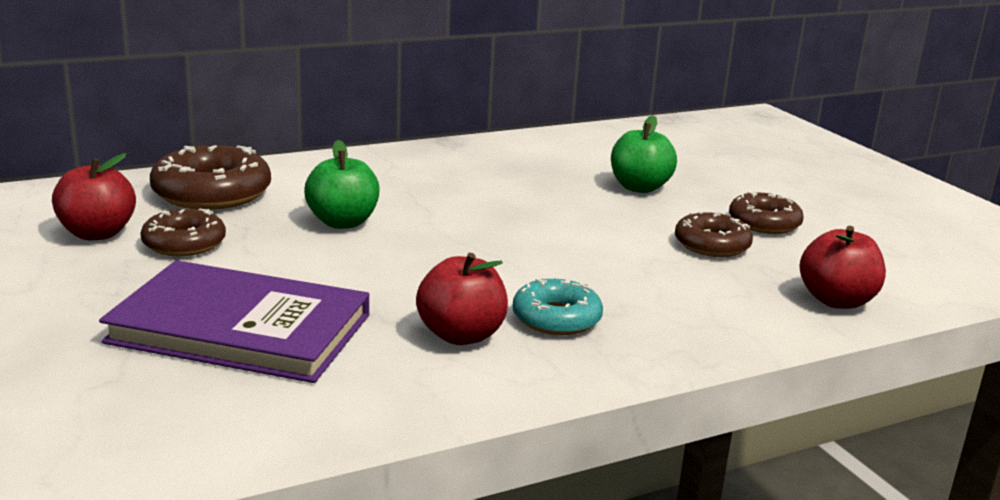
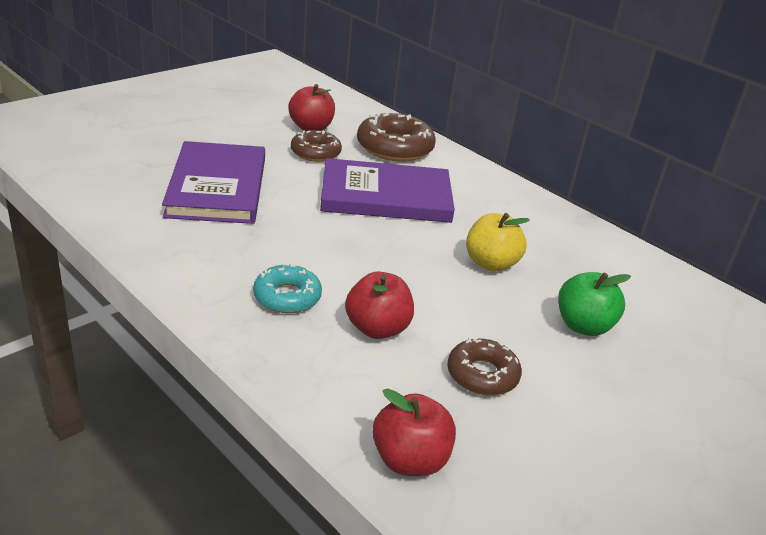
camera: 70 degrees right, 10 degrees up
(342, 222) = (386, 196): green apple -> purple book
(461, 335) = (243, 260): red apple -> red apple (377, 328)
(520, 200) = (491, 263): none -> yellow apple
(764, 223) = (567, 412): brown donut -> none

